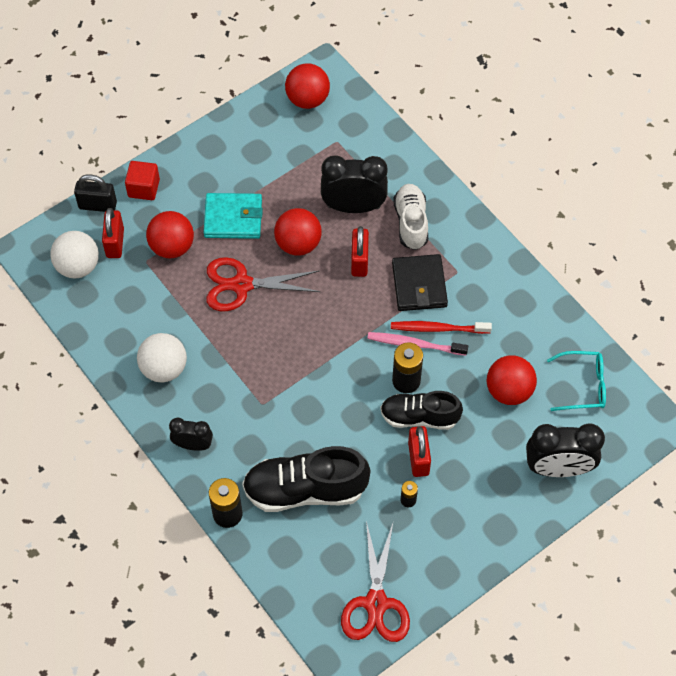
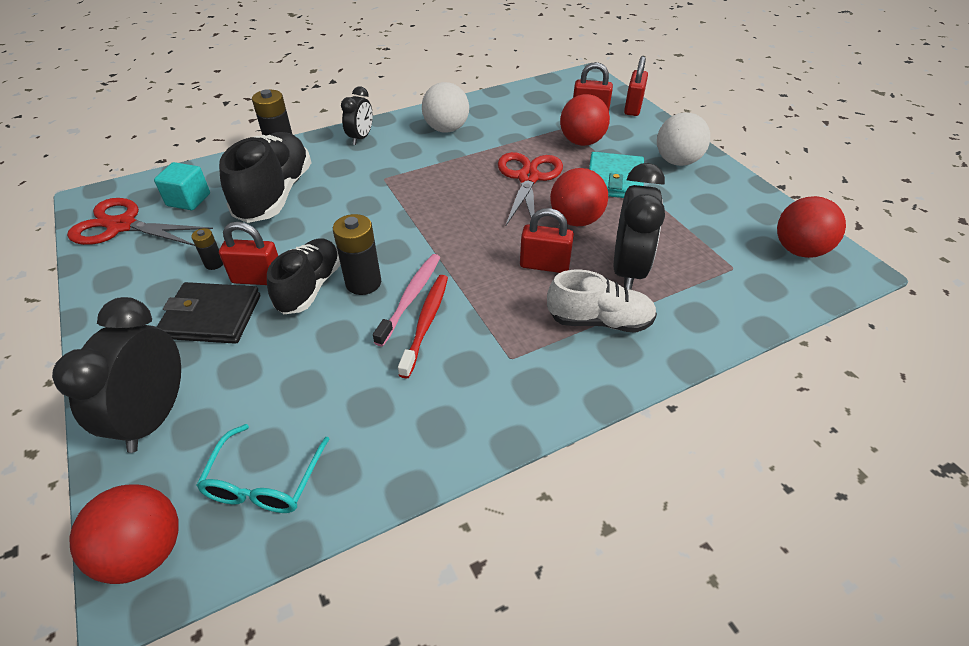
camera: 100 degrees right, 15 degrees down
(78, 266) = (566, 96): white ball -> white ball (677, 161)
(97, 205) = (633, 108): black padlock -> red padlock
(144, 188) = (653, 131): red cube -> none
(327, 564) = (188, 200): none -> turquoise cube
(419, 285) = (497, 315): black wallet -> black wallet (212, 317)
(509, 391) = (302, 382): red ball -> red ball (145, 551)

